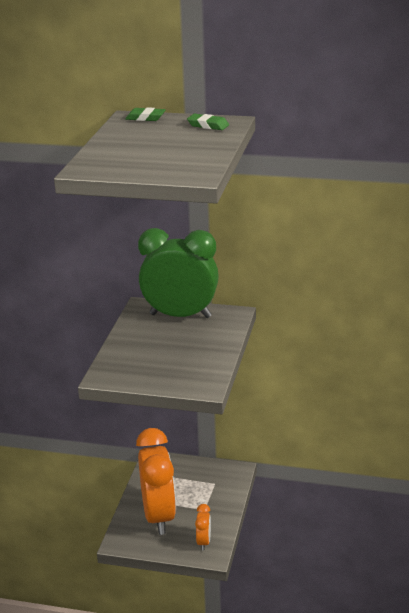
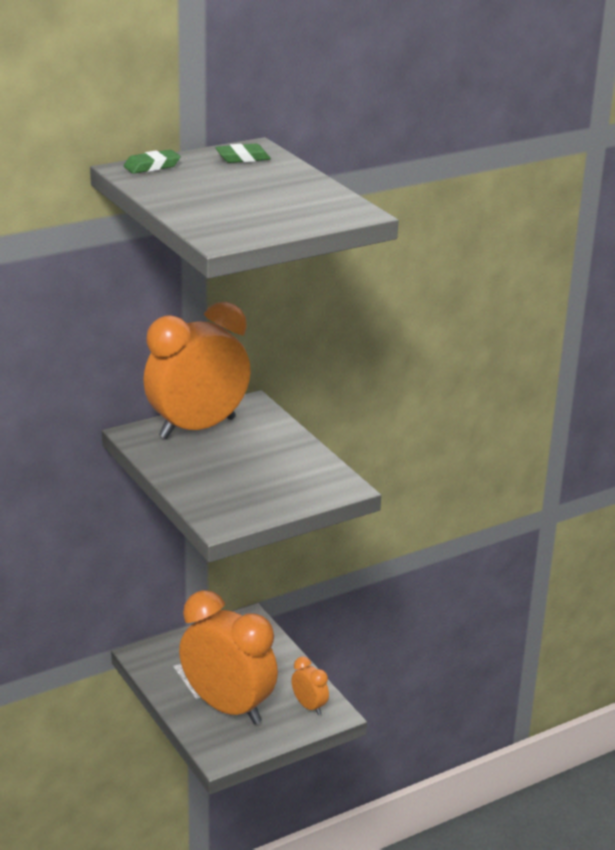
camera: 45 degrees left, 0 degrees up
(180, 315) = (197, 428): green clock -> orange clock

